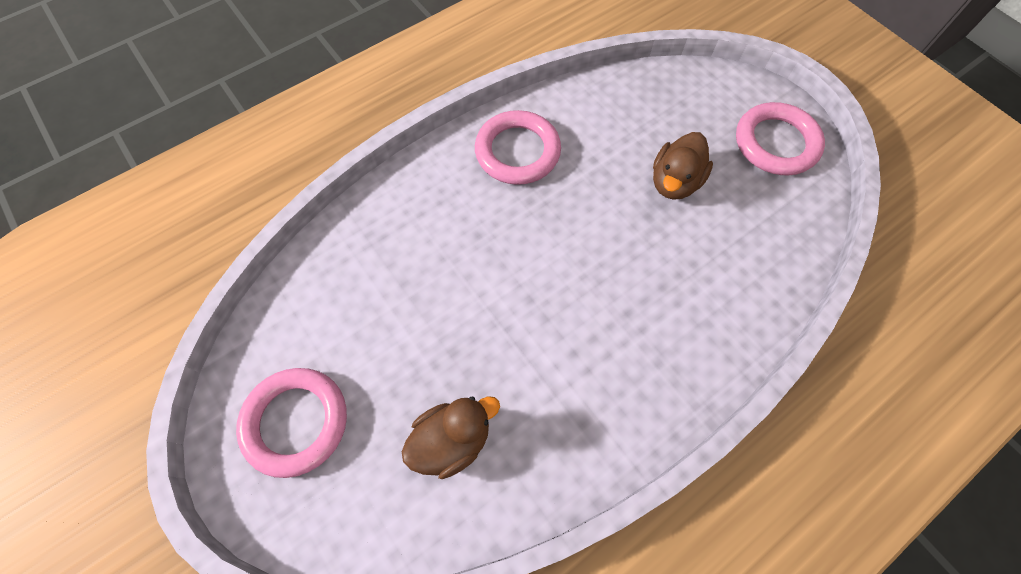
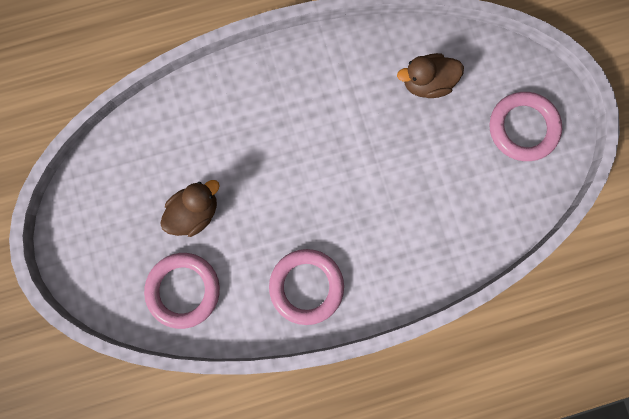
camera: 160 degrees left, 15 degrees up
(776, 143) = (95, 218): pink ring -> pink ring (183, 290)

